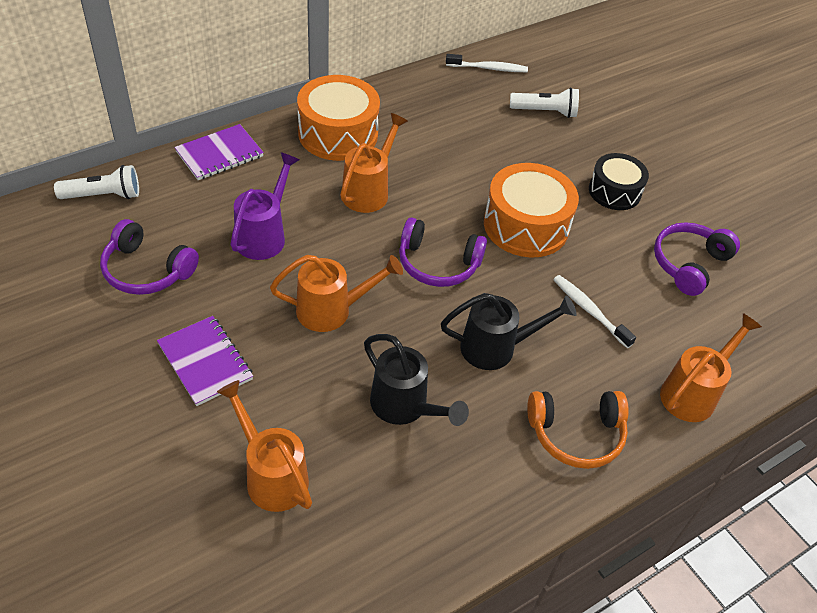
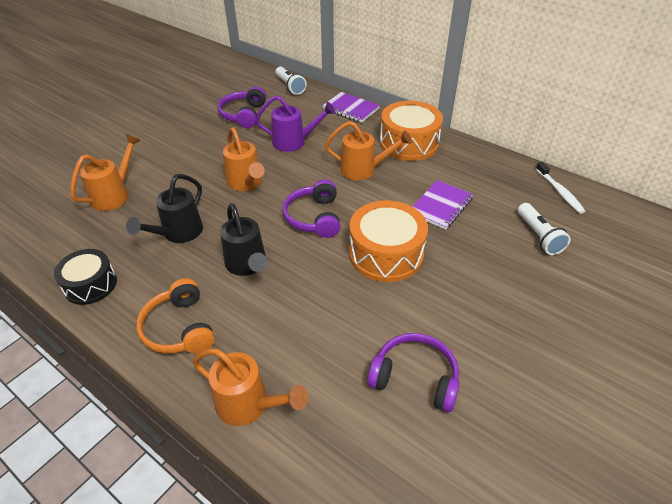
camera: 75 degrees right, 5 degrees down
(205, 362) = (187, 151): purple notebook -> purple notebook (441, 206)
(589, 310) = (312, 312): white toothbrush -> none
(614, 191) = (473, 302): black drum -> black drum (90, 285)

